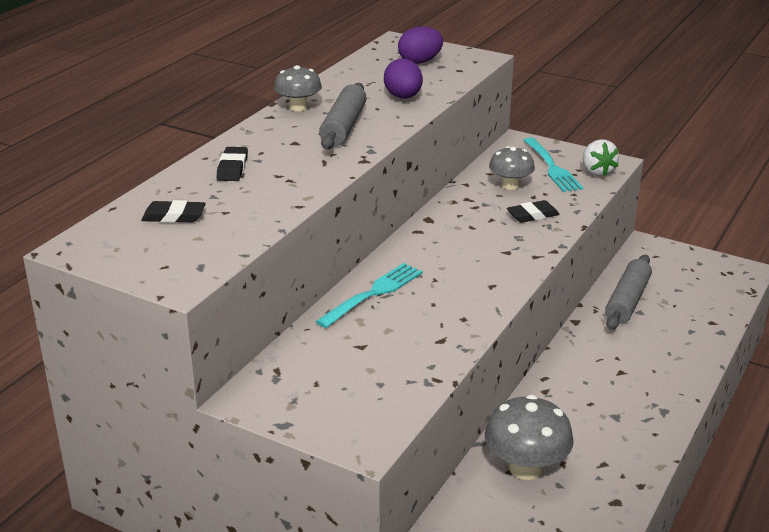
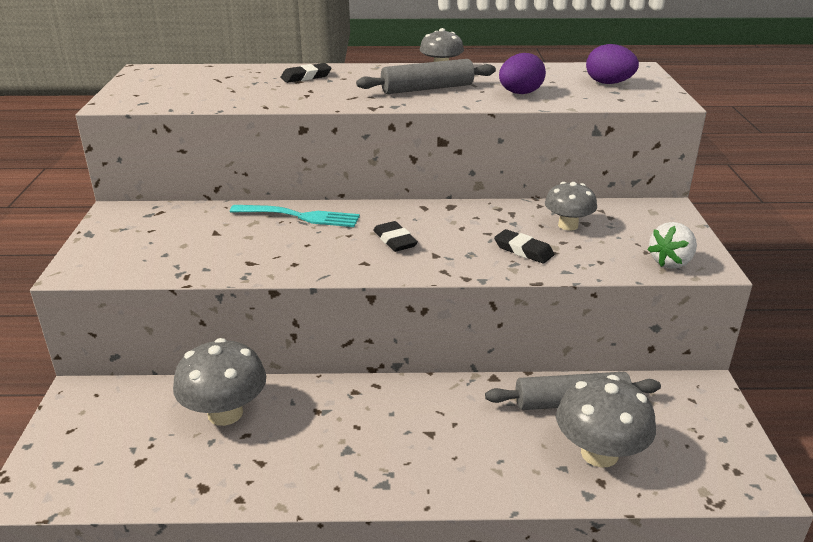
camera: 60 degrees right, 0 degrees up
(174, 216) = (211, 80): black eraser -> black eraser (395, 240)
(551, 167) = (640, 236): turquoise fork -> none
(686, 312) = (599, 453): none -> grey mushroom

